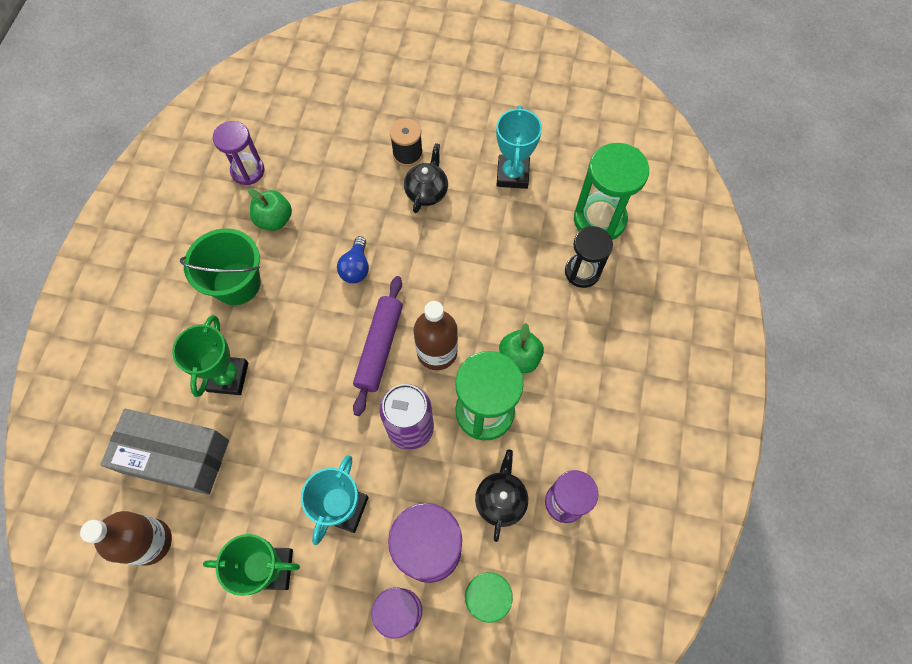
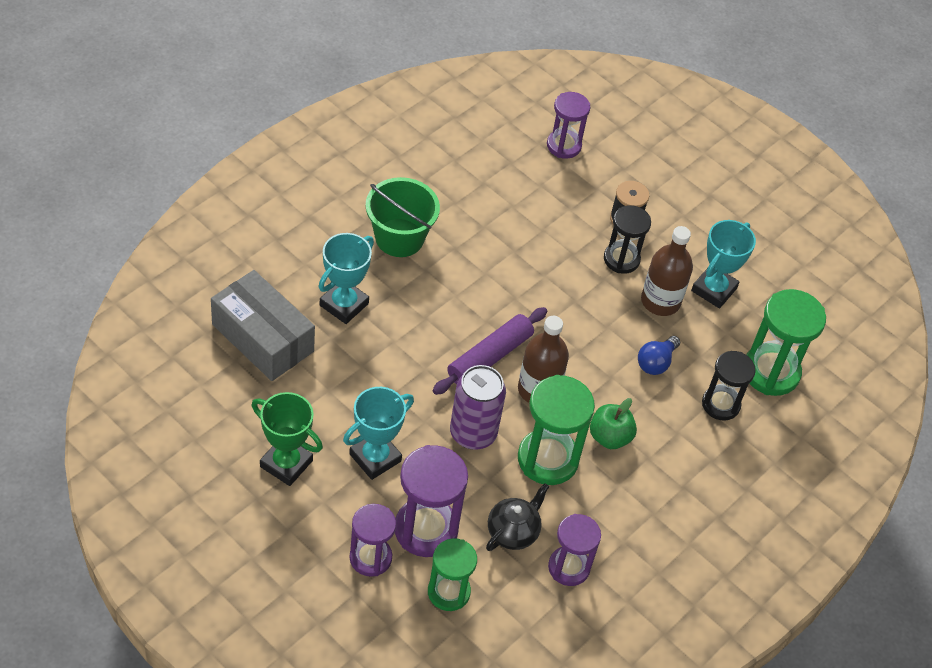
camera: 25 degrees right, 15 degrees down
(150, 542) = (203, 386): brown bottle -> brown bottle (660, 301)
(228, 377) = (344, 304): green trophy -> turquoise trophy
(248, 171) = (469, 154): purple hourglass -> purple hourglass (564, 146)
(274, 220) = (466, 206): green apple -> none
(356, 268) = (512, 284): blue light bulb -> blue light bulb (656, 362)
(427, 192) = (621, 259): black teapot -> black hourglass

